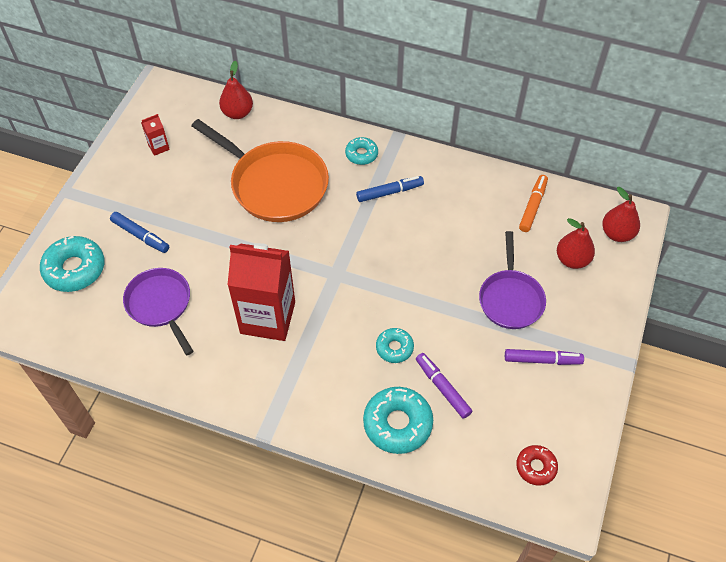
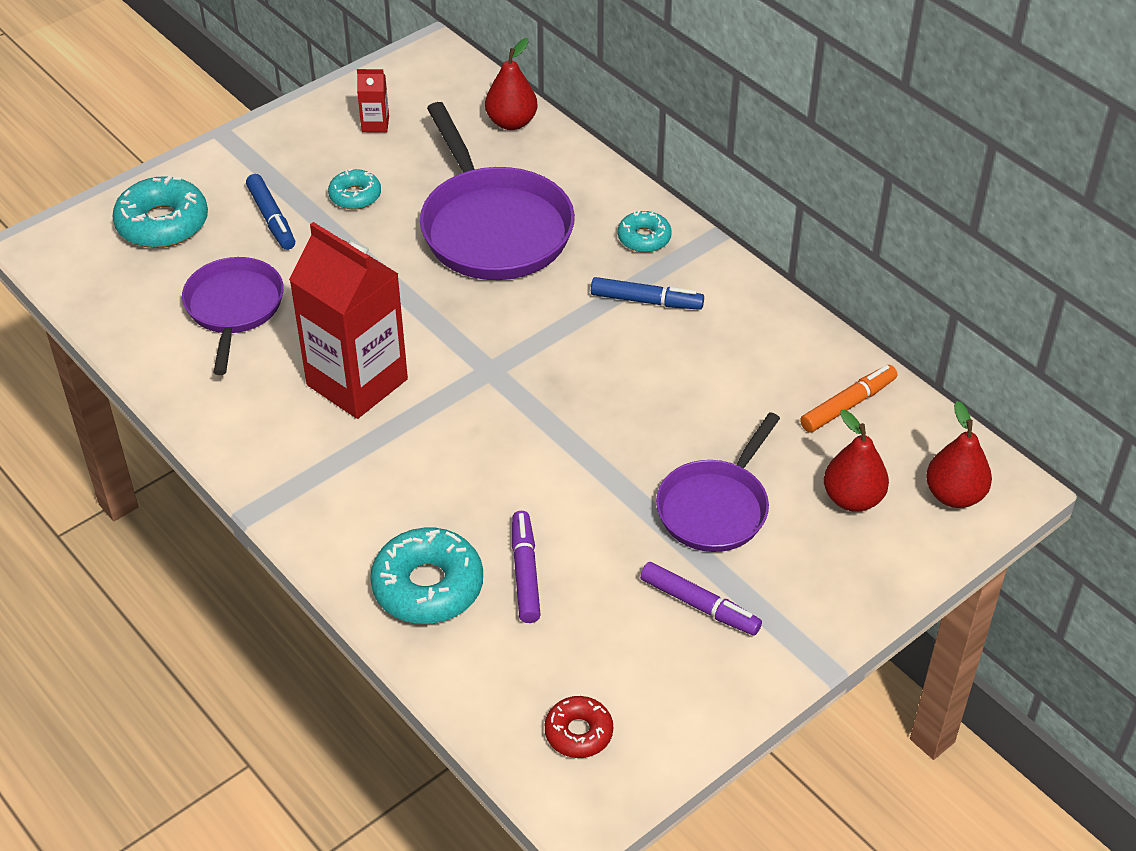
camera: 30 degrees right, 10 degrees down
(274, 184) = (493, 227): orange pan -> purple pan
(394, 348) = (497, 494): turquoise donut -> turquoise donut (355, 196)

